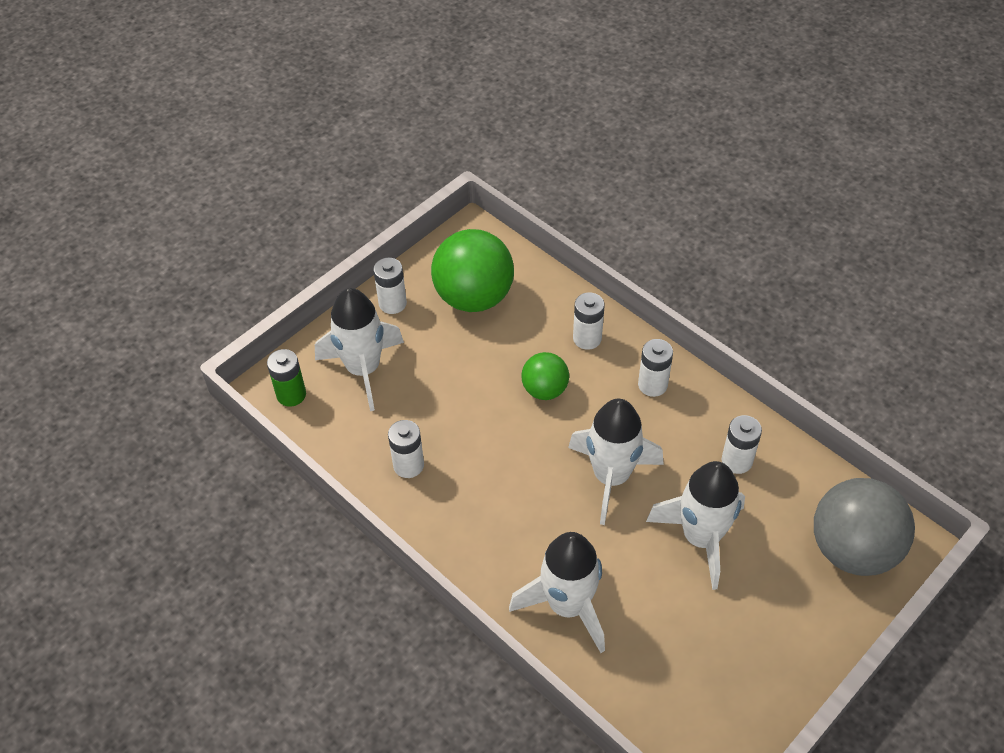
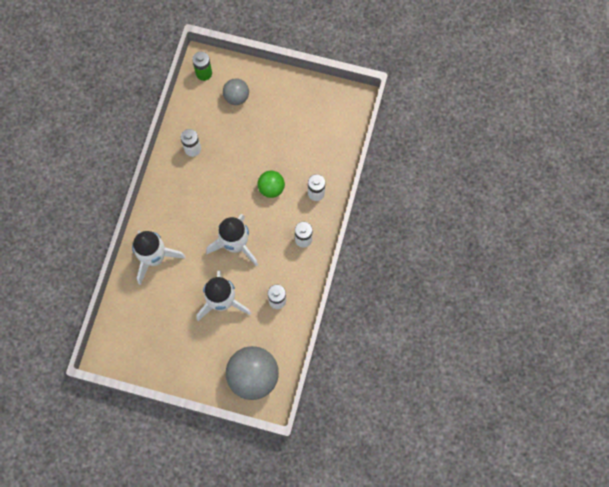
camera: 60 degrees right, 20 degrees up
(363, 370) = (236, 97): white rocket -> grey ball
(392, 303) = (285, 87): white battery -> none
(474, 297) = (312, 124): green ball -> none

